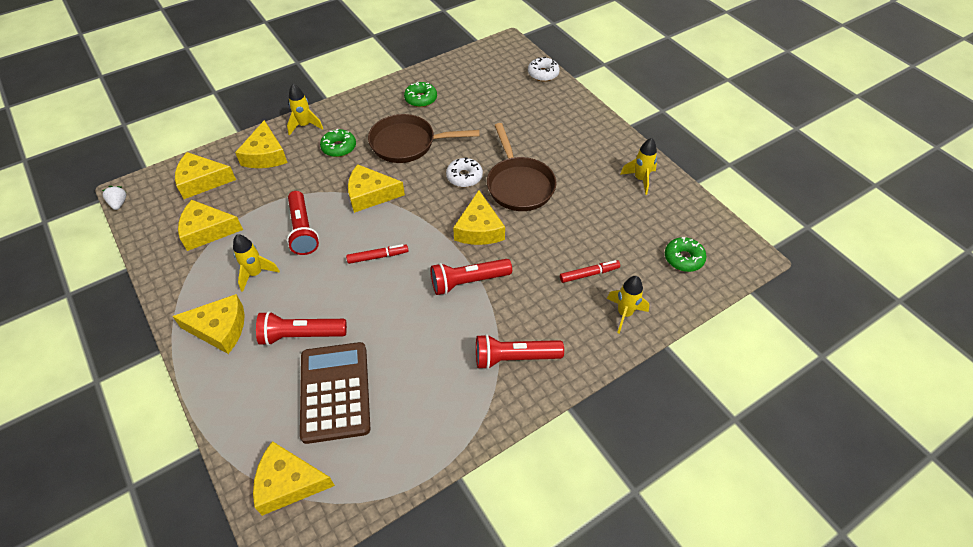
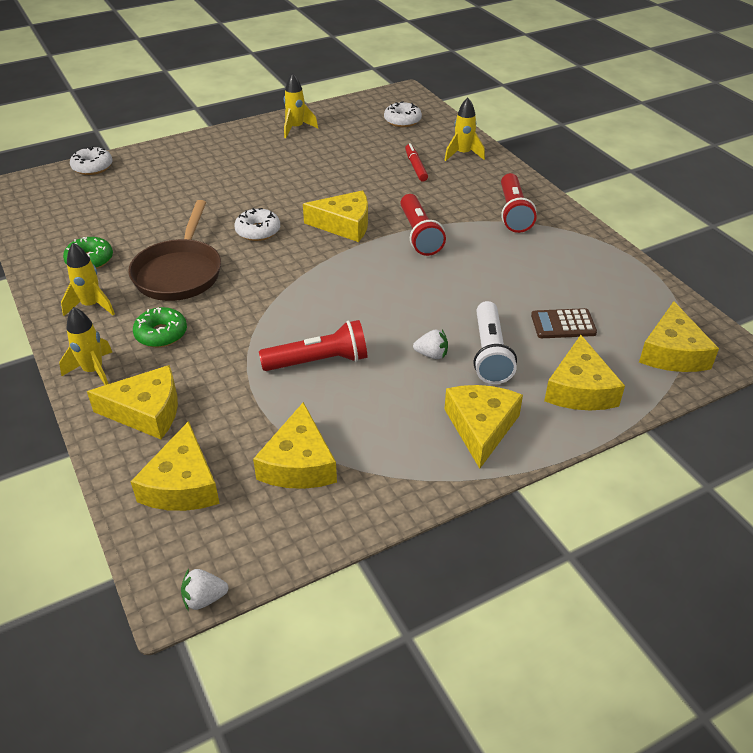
camera: 85 degrees left, 10 degrees down
(256, 273) = (390, 401): yellow rocket -> yellow rocket (91, 306)
(301, 335) = (490, 353): red flashlight -> white flashlight
(303, 296) = (431, 354): none -> white strawberry
(335, 392) = (563, 324): brown calculator -> brown calculator, size x0.52
(370, 194) = (267, 303): yellow cheese -> yellow cheese (580, 389)
(378, 257) = (375, 296): red marker -> none
(519, 185) = (283, 196): brown pan -> none
(683, 258) = (402, 120): green donut -> white donut

